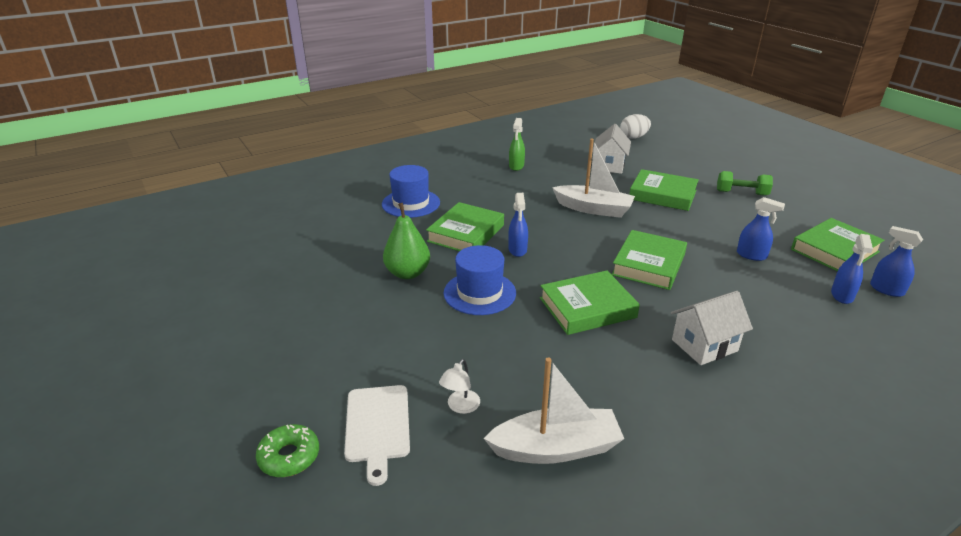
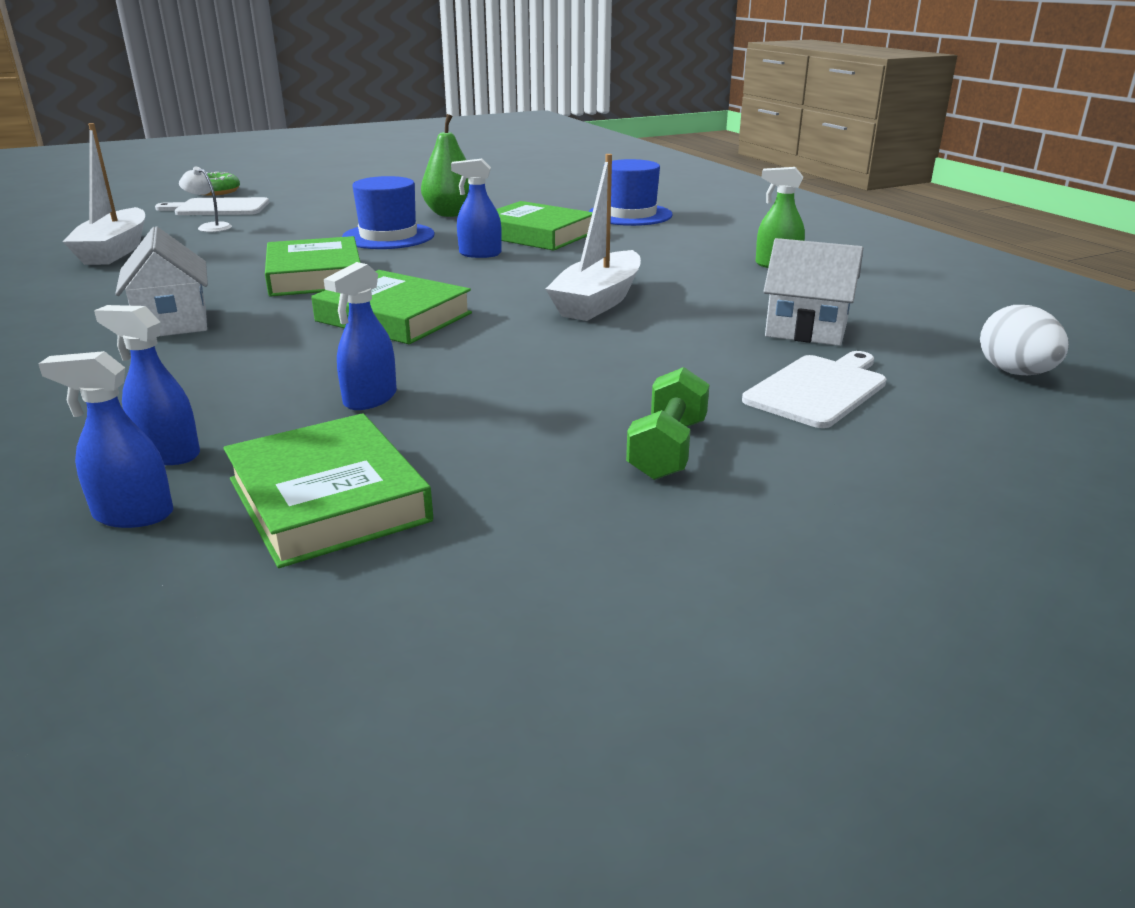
camera: 95 degrees right, 5 degrees down
(662, 195) = (657, 360): green book -> none
(671, 167) = (818, 389): none -> white cutting board
(886, 289) = (133, 515): blue spray bottle -> blue spray bottle turned 135 degrees counterclockwise

